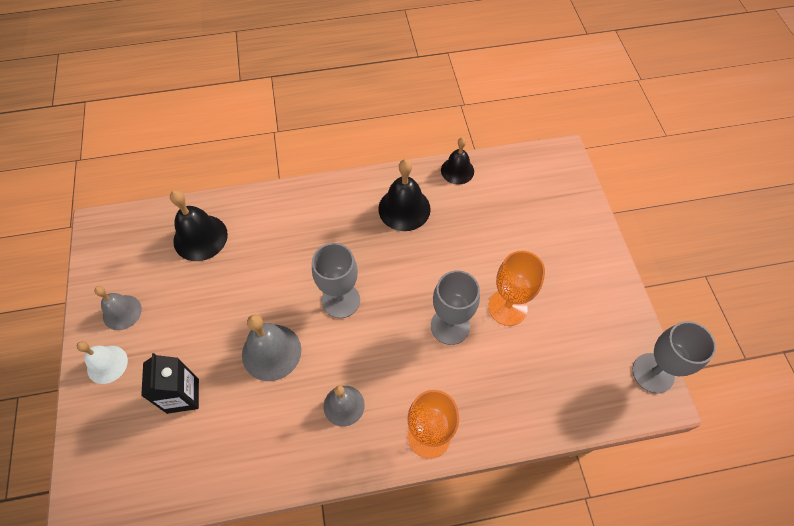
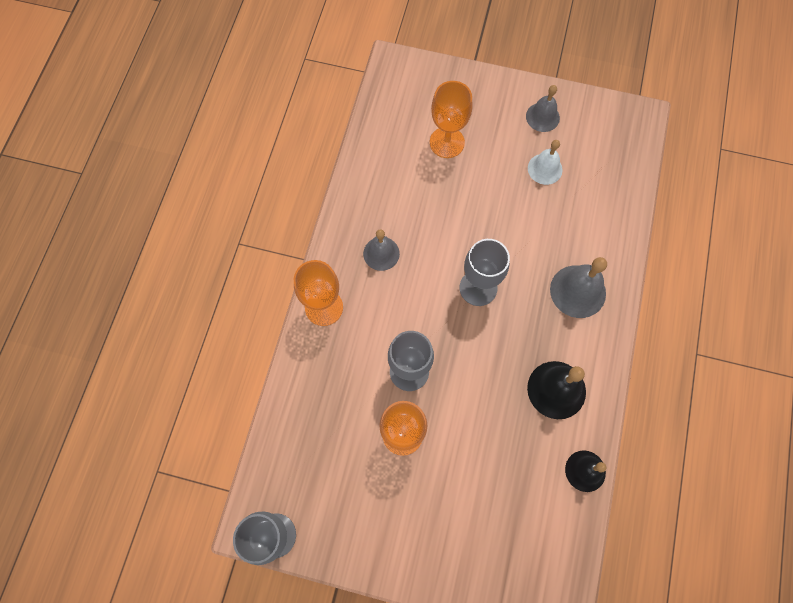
camera: 115 degrees right, 10 degrees up
(107, 364) = (499, 98): white bell -> white bell (545, 169)
(183, 396) = (447, 142): black carton -> orange goblet
(200, 237) = (596, 193): black bell -> none
(271, 352) = (454, 215): grey bell -> grey bell (578, 291)

